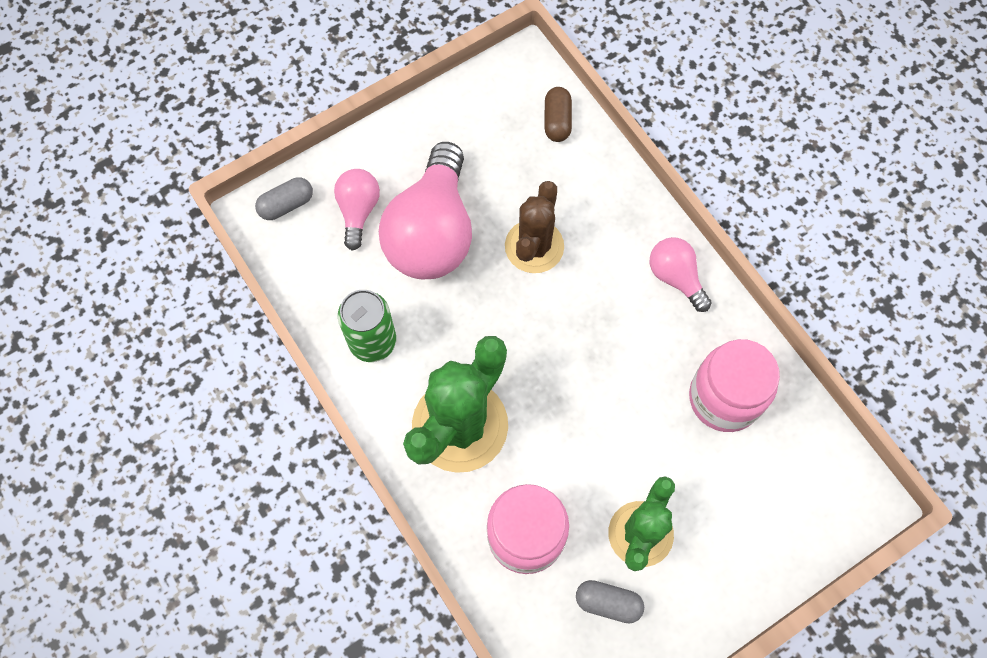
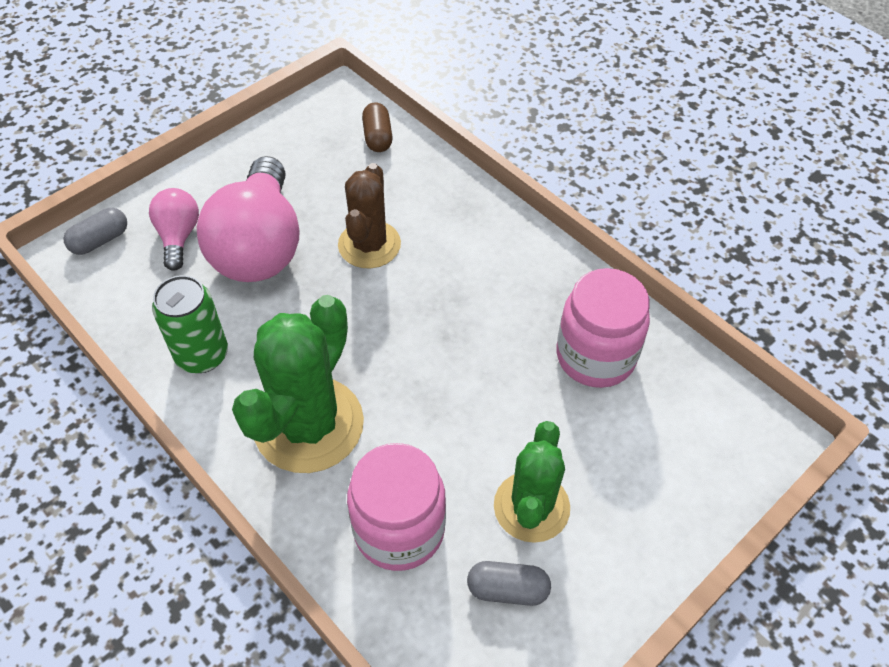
camera: 10 degrees left, 15 degrees down
(676, 277) = (521, 253): pink light bulb -> none

